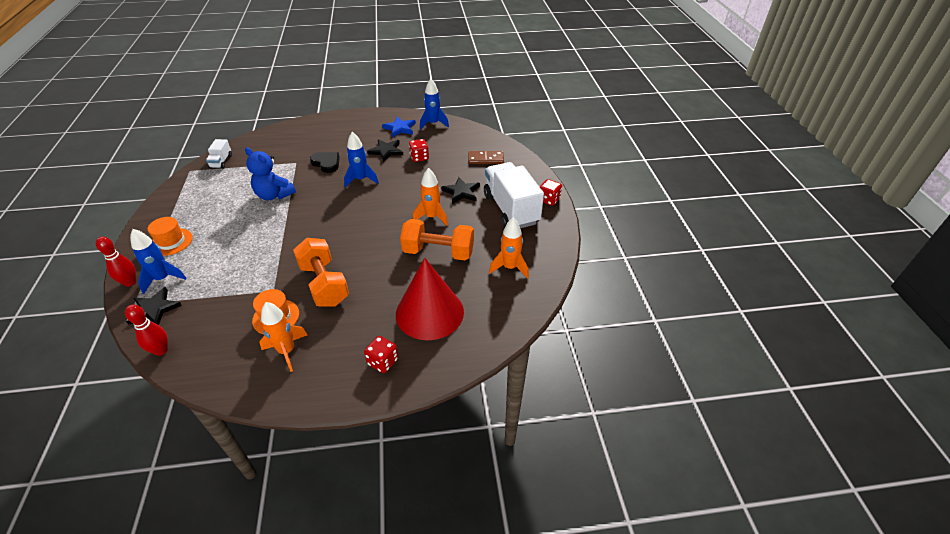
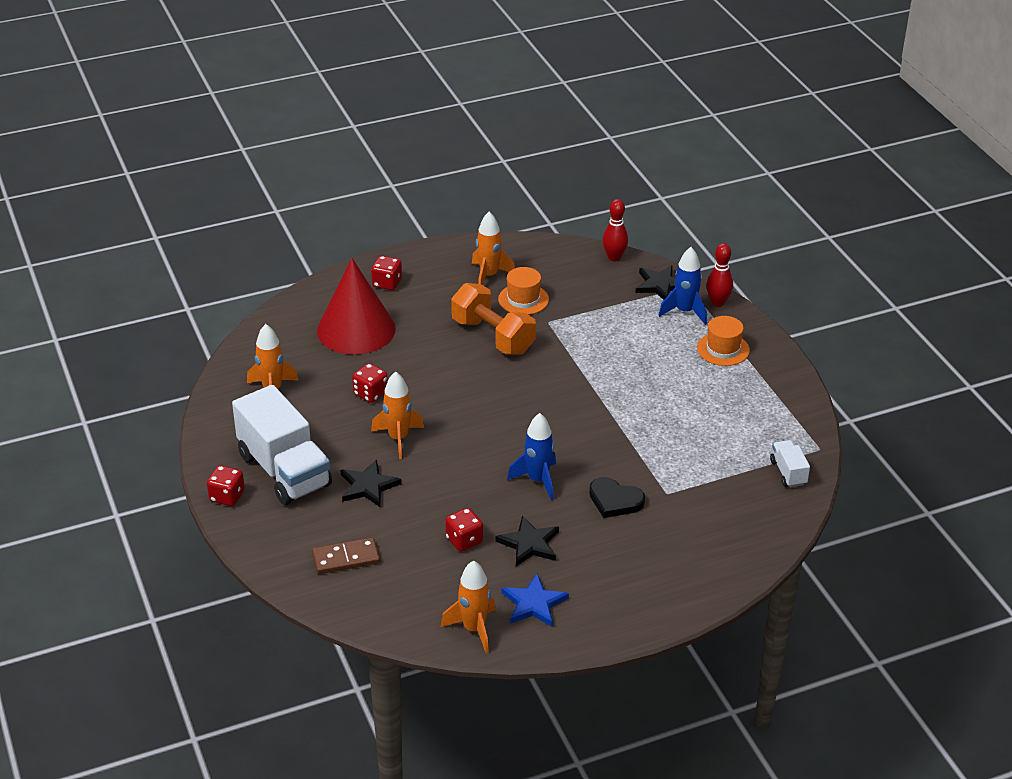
camera: 165 degrees right, 5 degrees down
(274, 195) = (650, 432): blue teddy bear -> none
(433, 124) = (474, 629): blue rocket -> orange rocket
(438, 252) = (370, 393): orange dumbbell -> red dice

